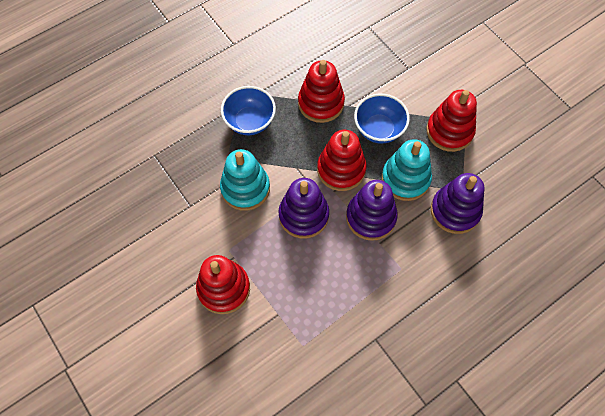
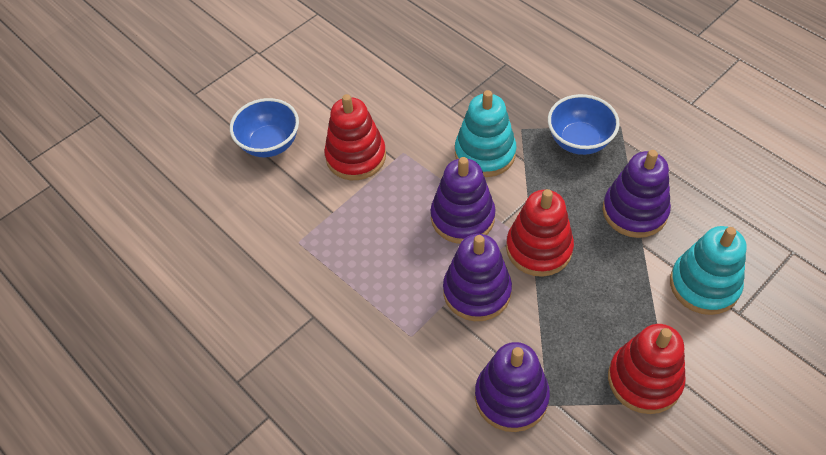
camera: 85 degrees right, 10 degrees down
(321, 103) = (634, 211): red stacking toy -> purple stacking toy
(379, 129) = (616, 285): blue bowl -> blue bowl (270, 144)
(405, 179) = (546, 327): turquoise stacking toy -> turquoise stacking toy (704, 285)

